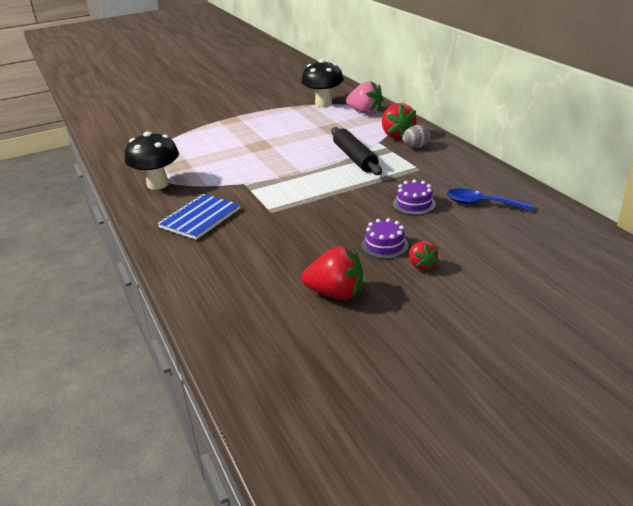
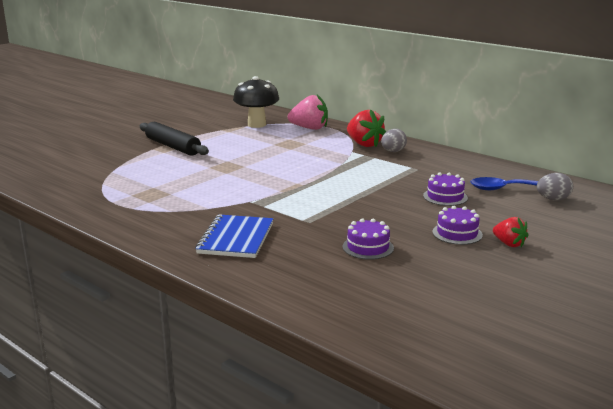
camera: 25 degrees left, 10 degrees down
(157, 184) = (147, 214): black mushroom -> none
(293, 246) = (368, 247): none -> purple cake
(336, 293) = (457, 280): red strawberry -> none
(355, 158) = (343, 166): black rolling pin -> black rolling pin (173, 146)
(518, 223) = (553, 199): none -> grey egg

